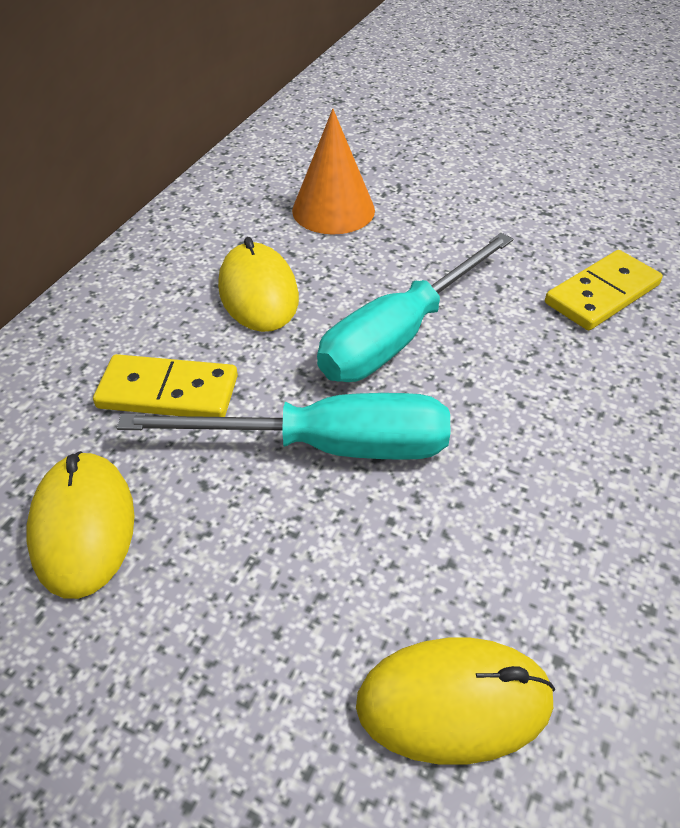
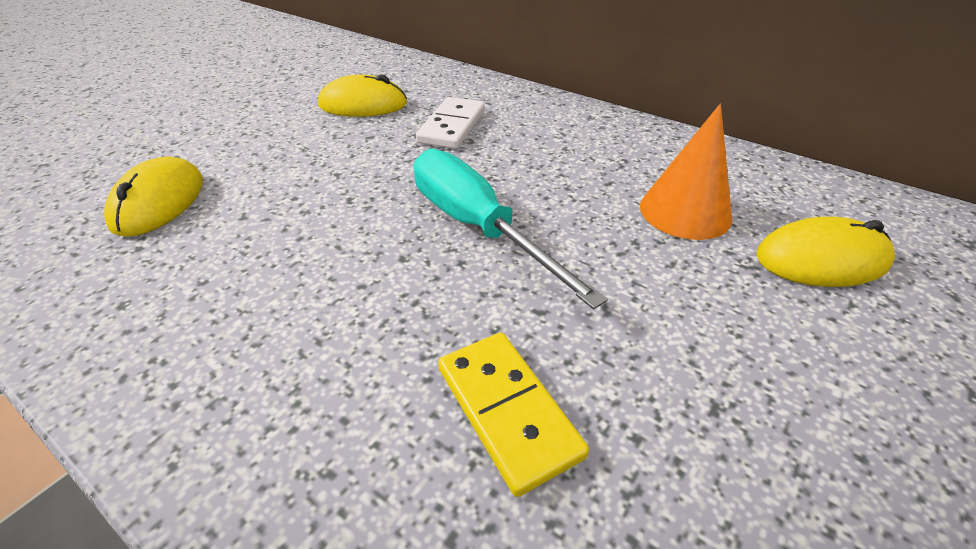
camera: 100 degrees right, 5 degrees down
(168, 392) = (452, 126): yellow domino -> white domino
(258, 292) = (551, 163): yellow mouse -> yellow mouse (821, 259)
(327, 446) = (372, 179): turquoise screwdriver -> none

